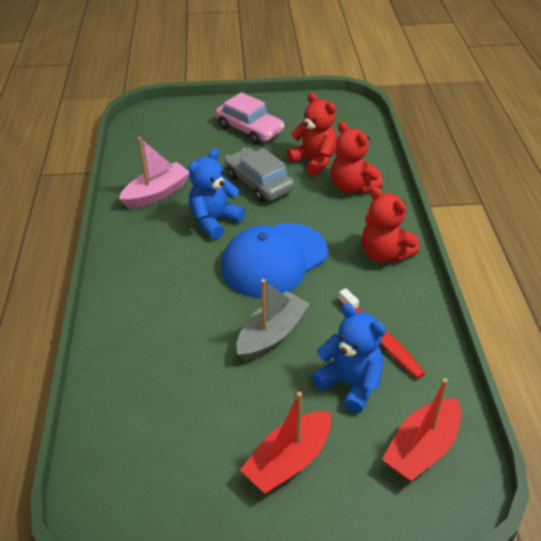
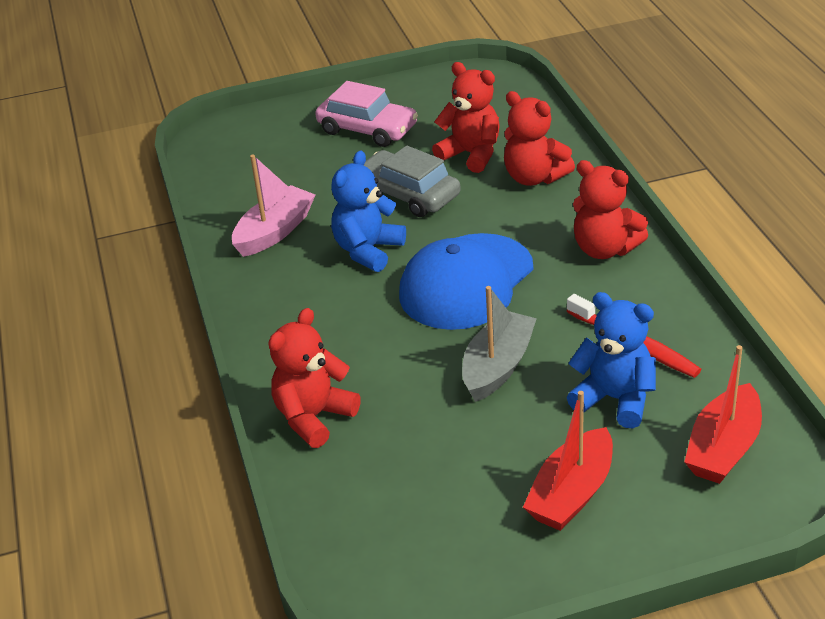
camera: 10 degrees left, 5 degrees down
(123, 347) = (314, 417): none -> red teddy bear

